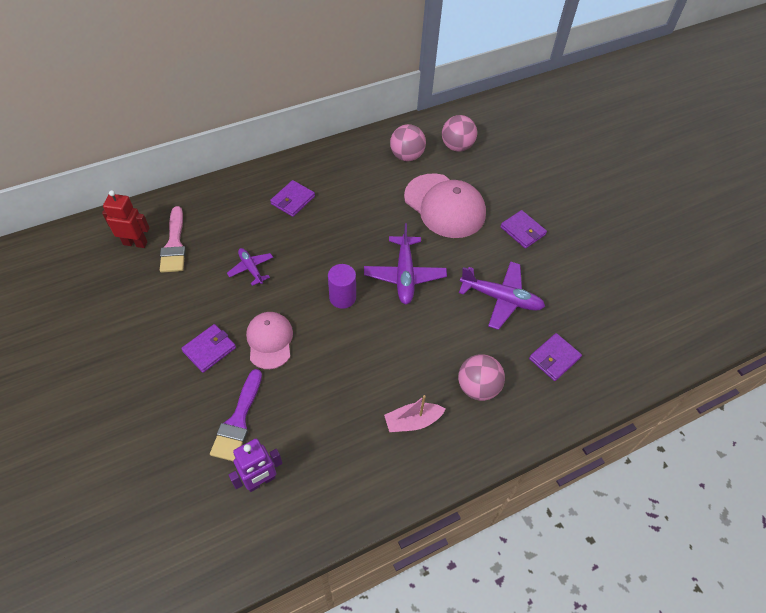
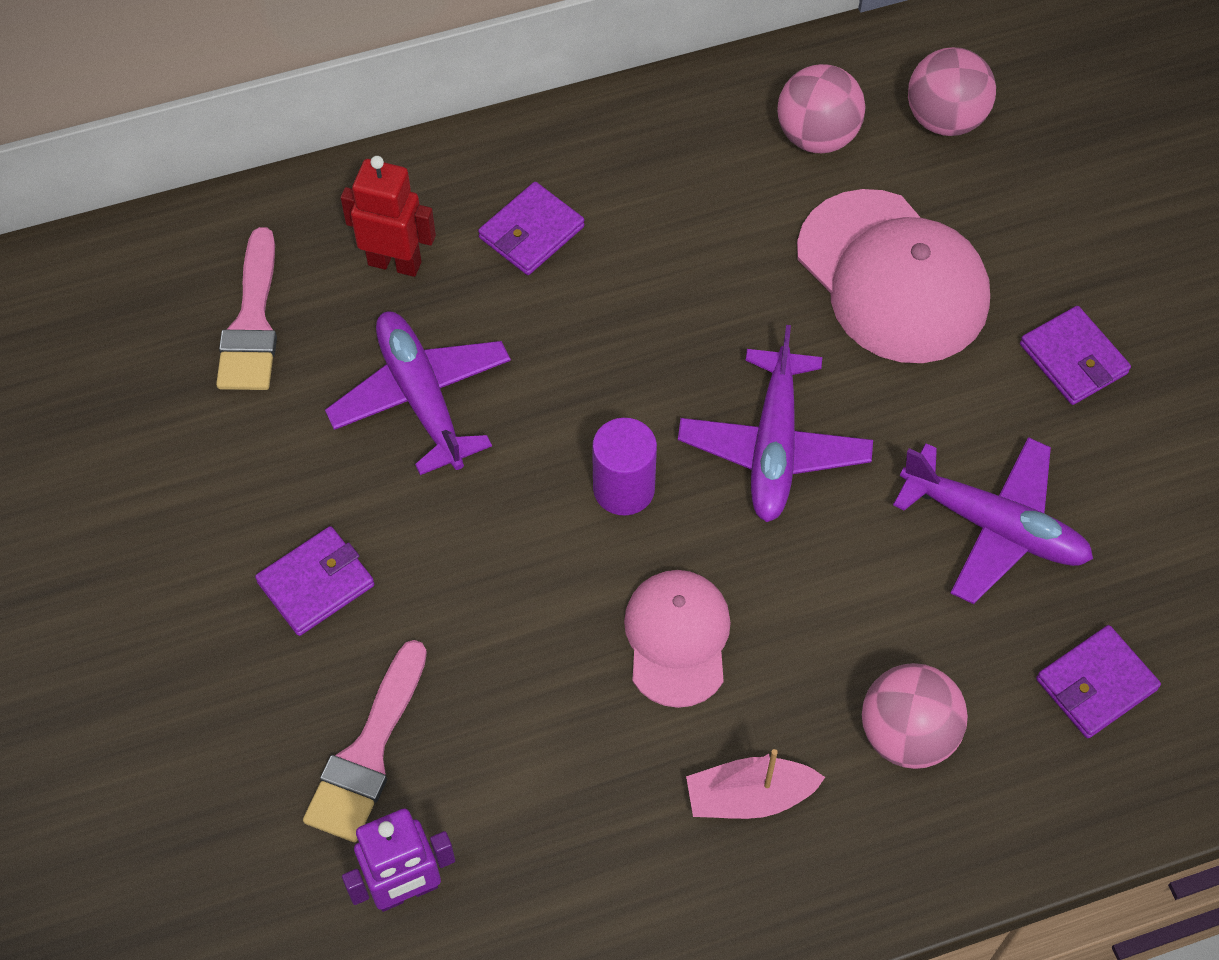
camera: 10 degrees right, 5 degrees up
(135, 243) = (165, 311): red robot -> red robot (395, 263)
(238, 420) = (368, 753): purple brush -> pink brush
(251, 268) = (421, 398): purple plane -> purple plane, size x1.71
(270, 341) = (450, 576): pink cap -> pink cap (677, 638)

